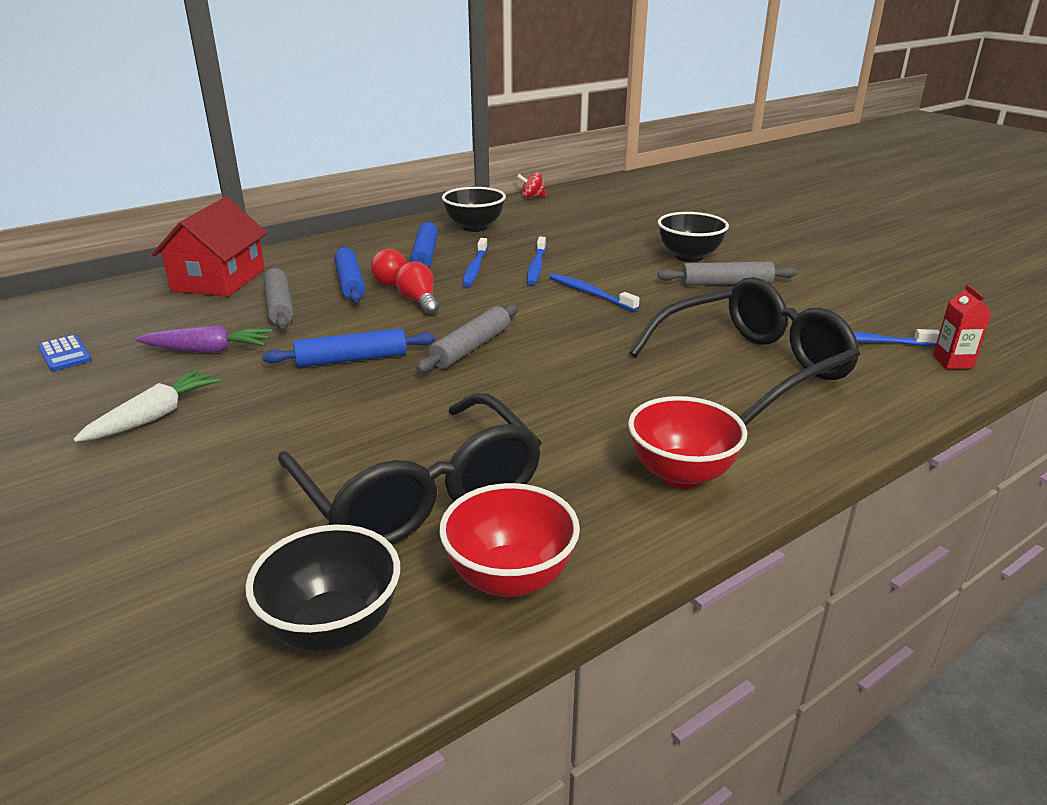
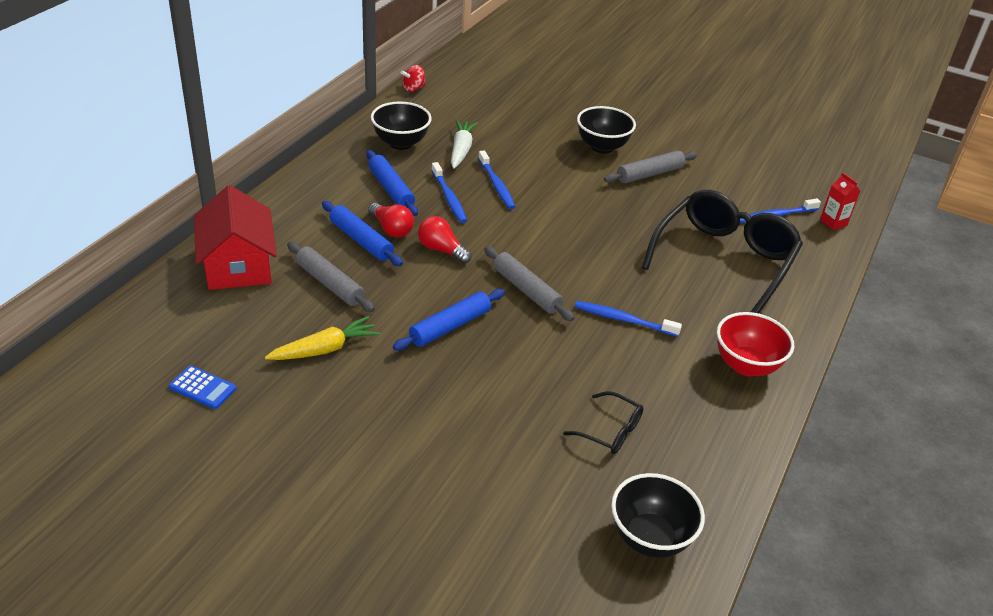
camera: 30 degrees left, 10 degrees up
(154, 416) = (360, 426): white carrot -> white carrot (461, 150)
(208, 350) = (325, 349): purple carrot -> yellow carrot
(418, 493) = (610, 431): black glasses -> black glasses, size x0.44
(471, 347) = (526, 290): grey rolling pin -> grey rolling pin turned 45 degrees counterclockwise
(510, 578) = (713, 472): red bowl -> none
(590, 293) = (563, 208): blue toothbrush -> blue toothbrush (624, 320)

